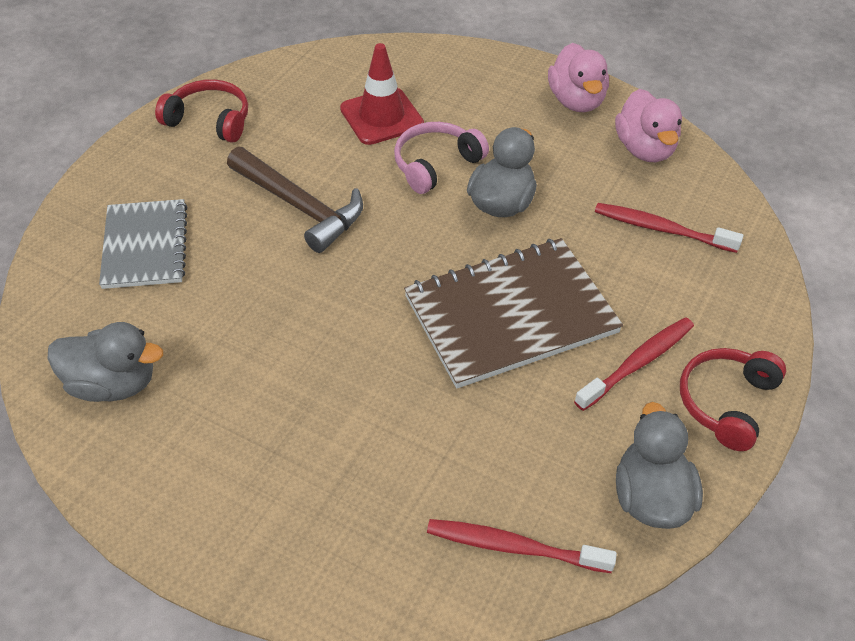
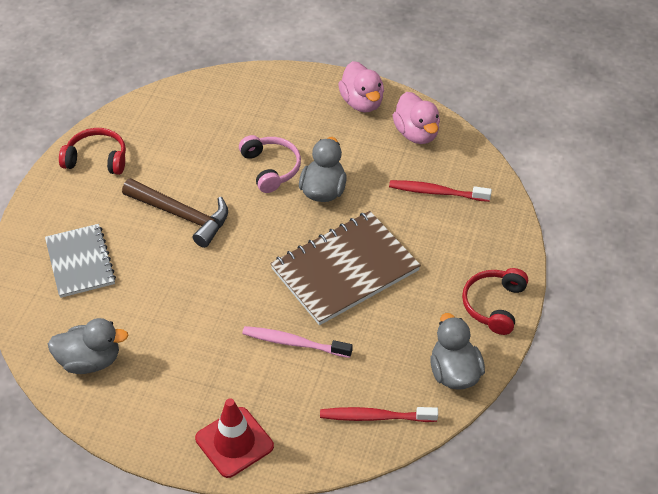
camera: 10 degrees left, 0 degrees up
(381, 117) = (223, 136): red traffic cone -> red traffic cone (234, 442)
(413, 408) = (294, 343): none -> pink toothbrush
(436, 164) = (271, 168): pink headphones -> pink headphones turned 120 degrees clockwise
(637, 363) = (434, 288): red toothbrush -> none

